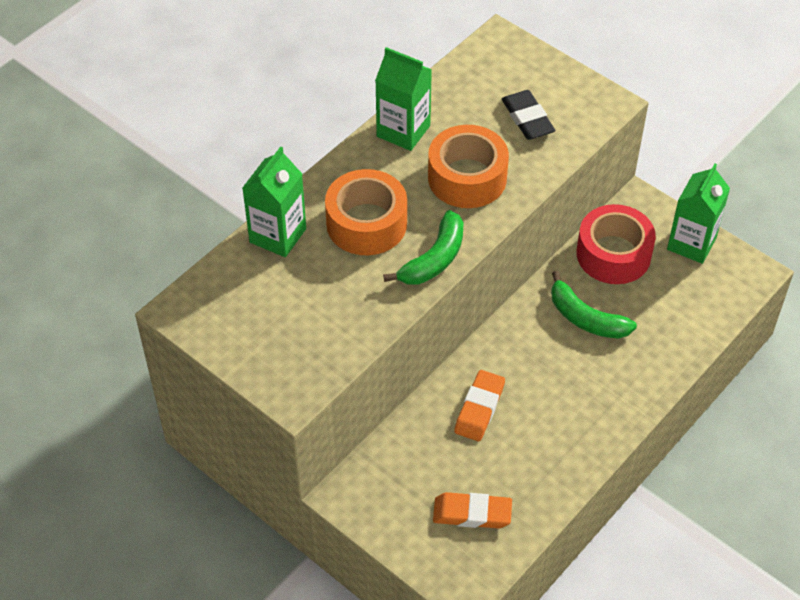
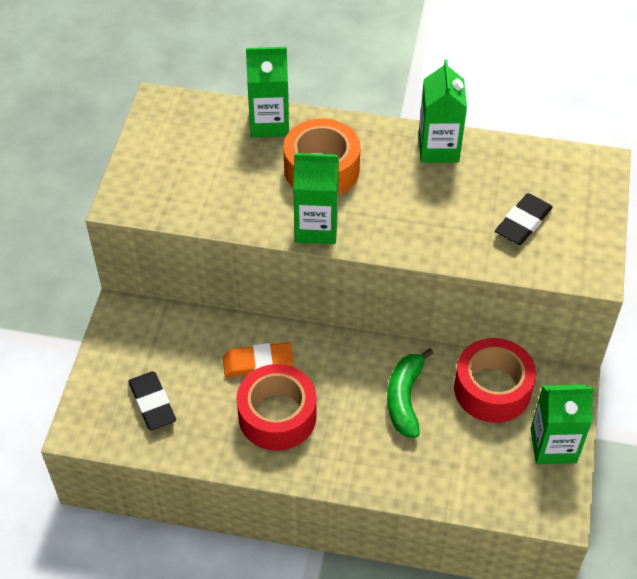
camera: 60 degrees right, 0 degrees up
(434, 259) = (316, 228): green banana -> green carton
(467, 178) = (421, 211): orange tape -> none
(472, 513) = (152, 403): orange eraser -> black eraser
(547, 420) = (277, 416): none -> red tape

